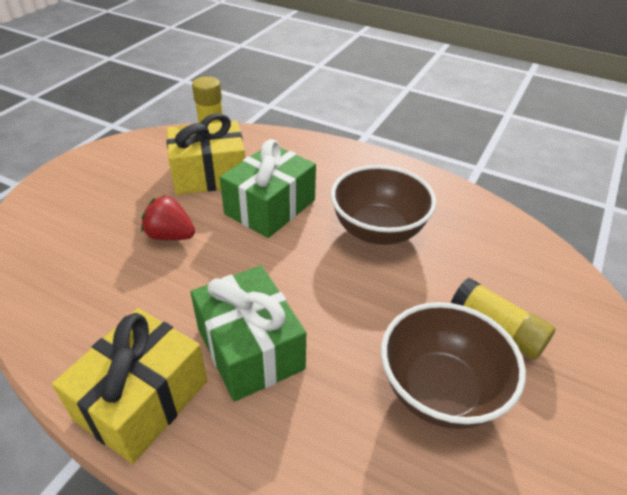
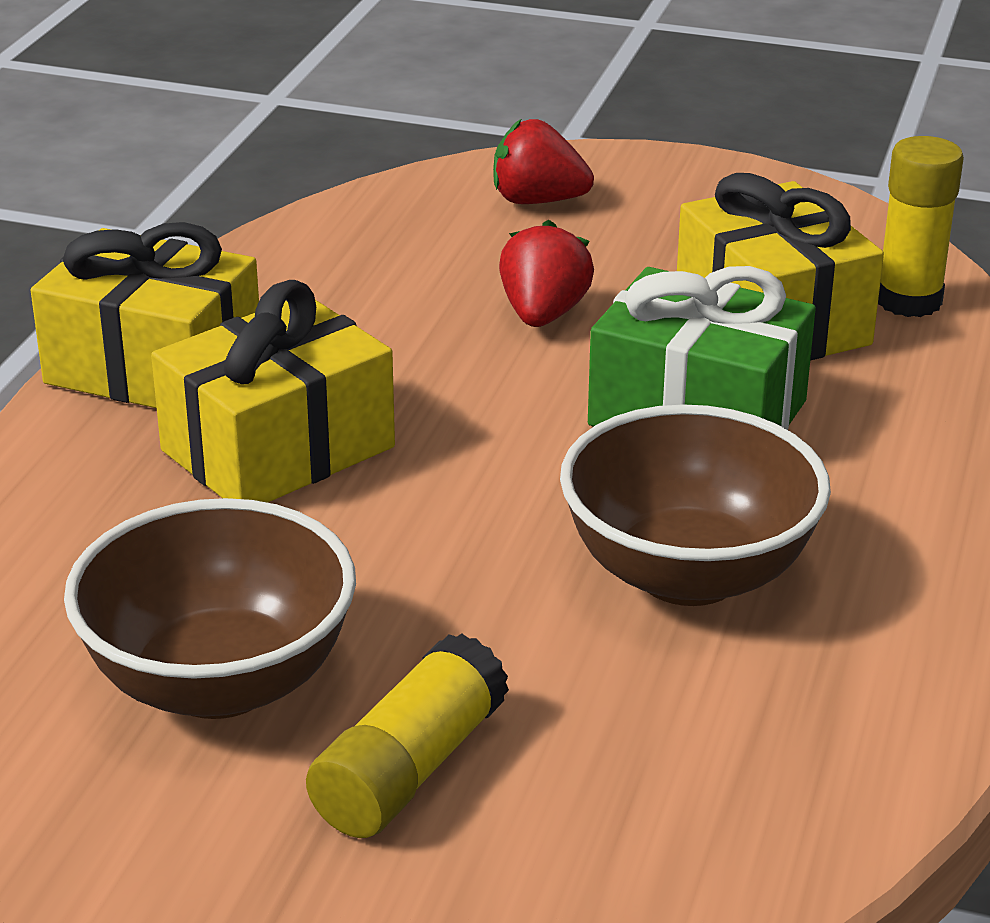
camera: 80 degrees right, 10 degrees down
(61, 219) = (537, 201): none -> red strawberry
(250, 348) = (278, 449): green gift -> yellow gift

